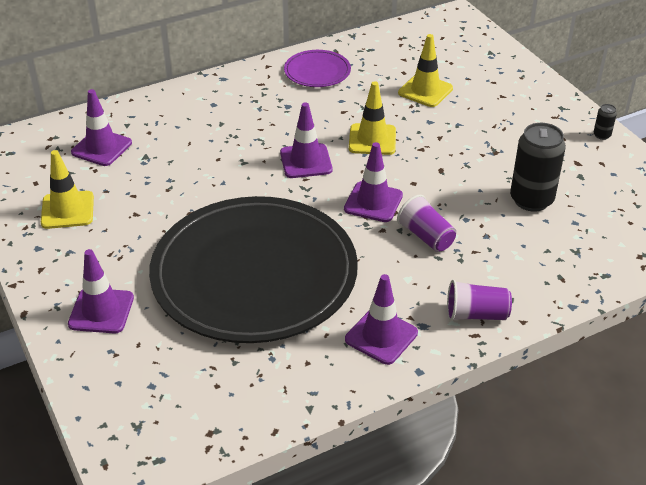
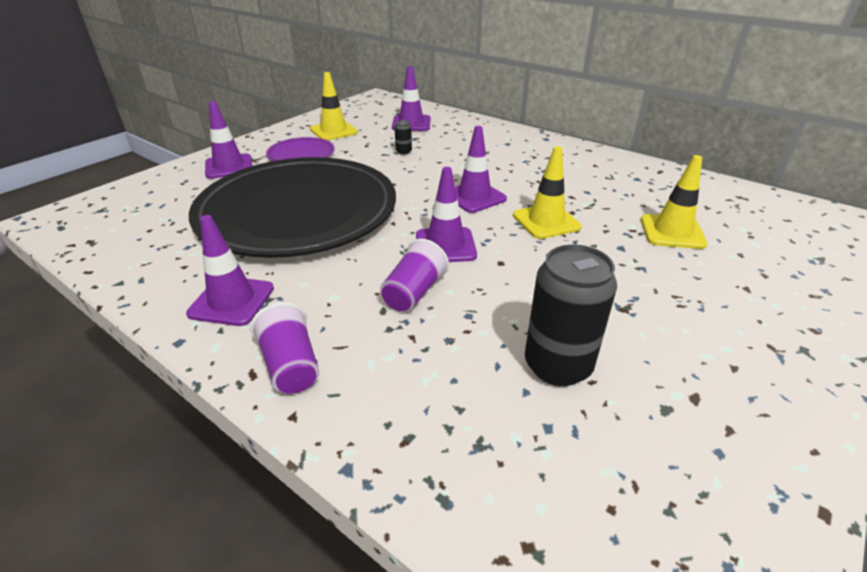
camera: 65 degrees right, 5 degrees down
(317, 71) = (614, 170): purple plate -> purple plate (301, 154)
(602, 135) = (801, 413): black can -> black can (403, 152)

